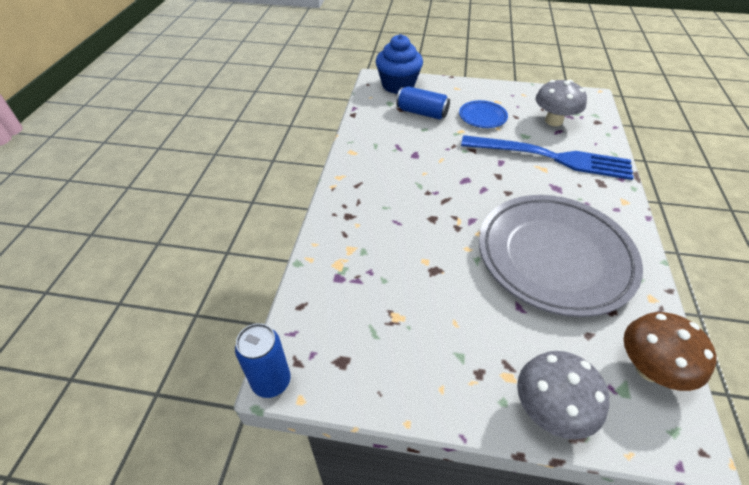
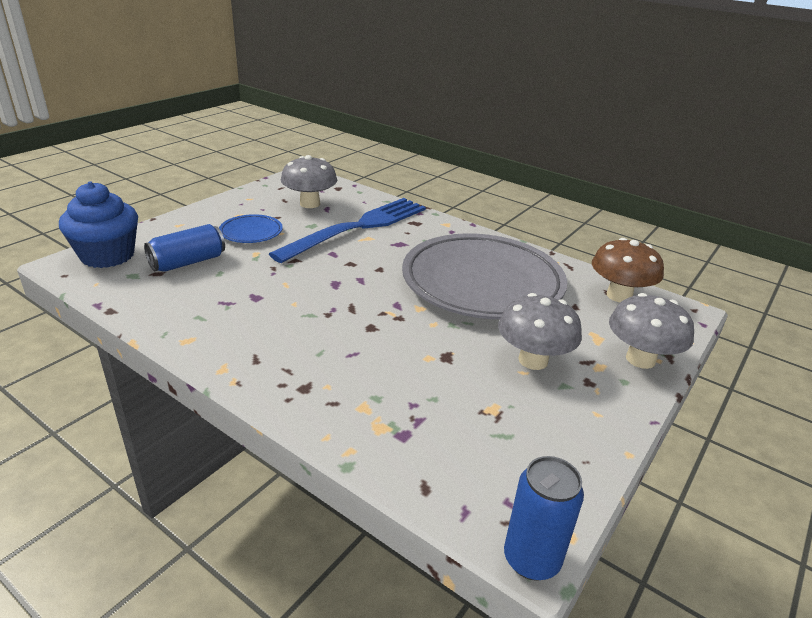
camera: 65 degrees left, 15 degrees down
(475, 325) = (533, 360): none -> grey mushroom

